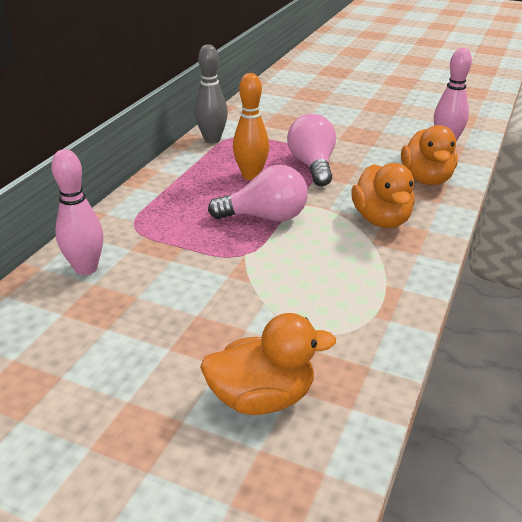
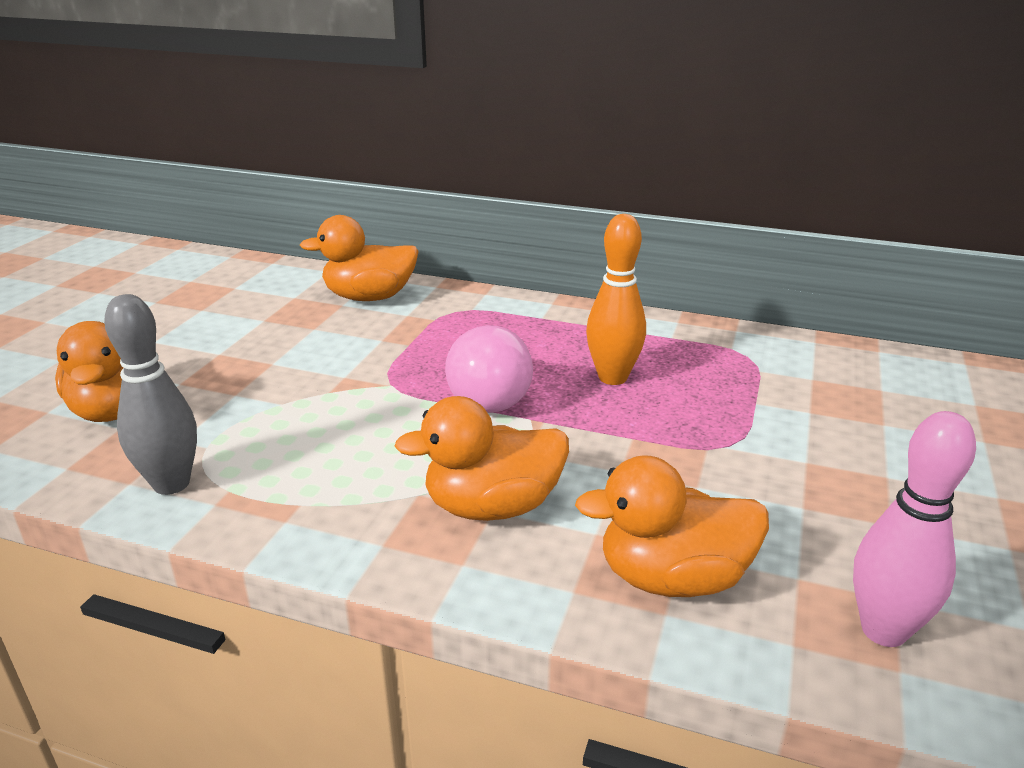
camera: 85 degrees right, 5 degrees down
(86, 268) = (369, 297): pink bowling pin -> orange duck
(212, 140) = (722, 339): grey bowling pin -> grey bowling pin (171, 484)
(312, 165) = (673, 433): pink light bulb -> none

